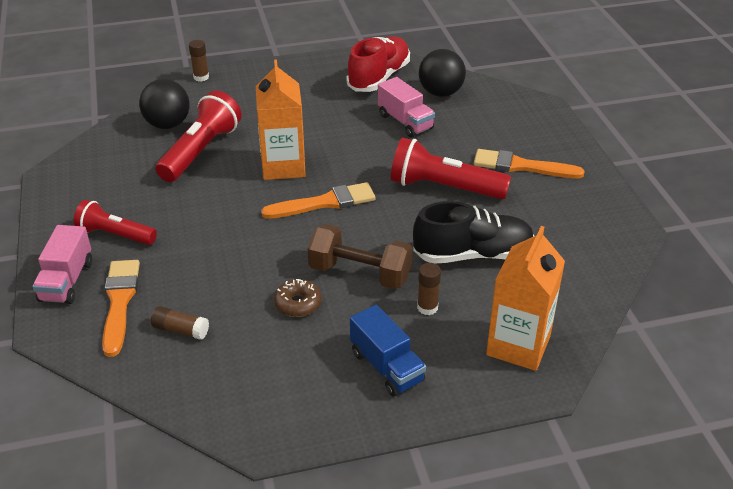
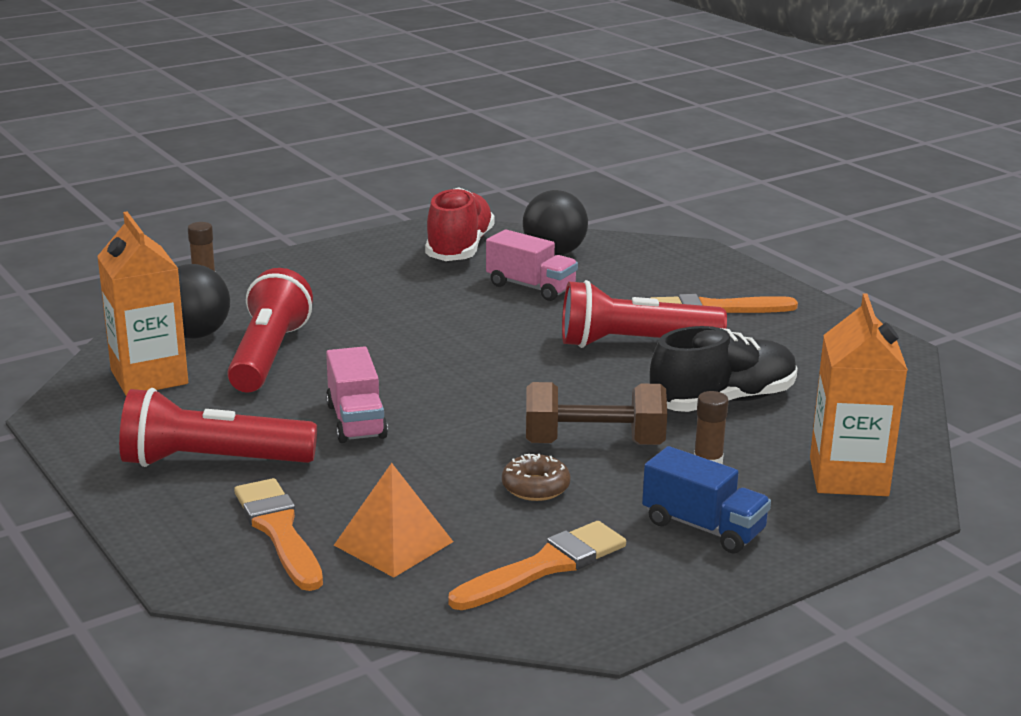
camera: 20 degrees left, 15 degrees down
(67, 281) = (178, 523): pink truck -> pink truck (356, 421)
(115, 235) = (212, 462): red flashlight -> red flashlight, size x1.53
(180, 330) = (393, 543): brown glue stick -> orange pyramid
(283, 166) = (401, 354): orange carton -> orange carton (149, 377)
(324, 203) = (488, 382): orange brush -> orange brush (544, 567)

